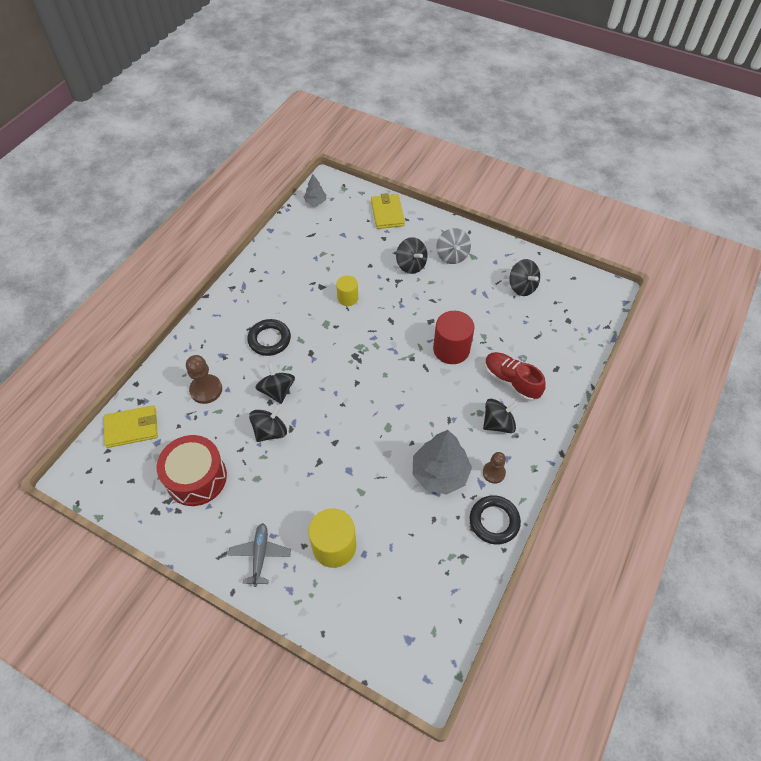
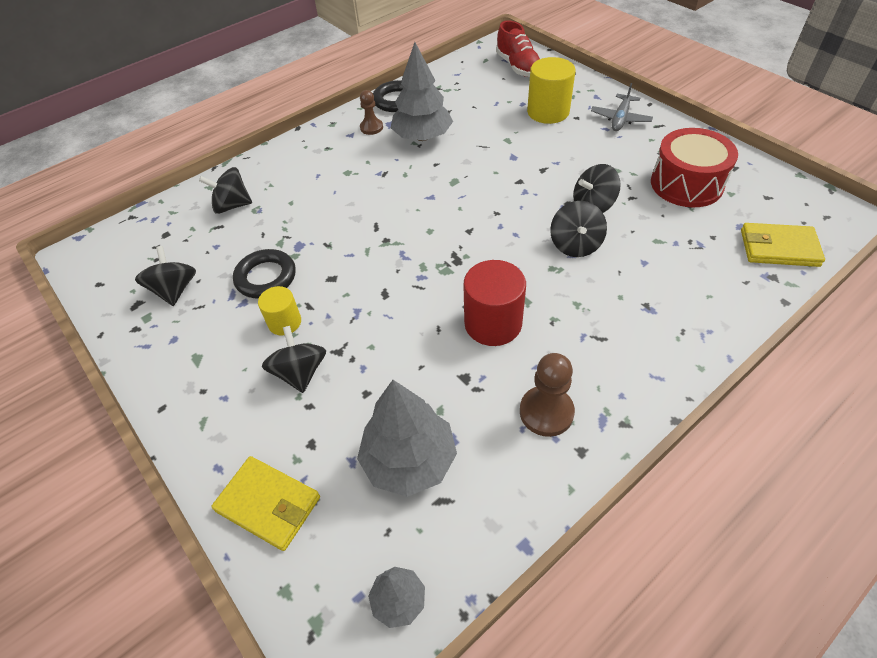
camera: 155 degrees left, 5 degrees down
(206, 390) = (675, 268): brown pawn -> brown pawn (546, 412)
(269, 339) = (573, 312): black ring -> black ring (266, 277)
(333, 244) = (409, 460): none -> grey tree
(348, 298) = (430, 344): yellow cylinder -> yellow cylinder (285, 322)
(387, 213) = (268, 504): yellow wallet -> yellow wallet turned 75 degrees counterclockwise
(451, 349) = (331, 237): red cylinder -> red cylinder (493, 323)
(452, 255) = (225, 369): grey spinning top -> none
(498, 423) = (336, 160): black spinning top -> black spinning top (232, 205)
(511, 381) = (291, 190): red shoe -> red shoe (518, 67)

